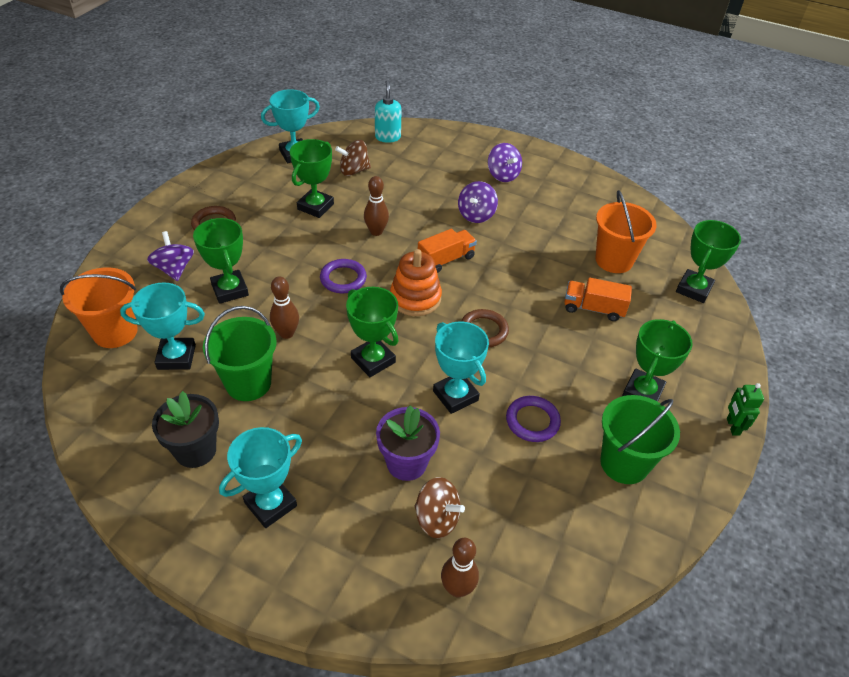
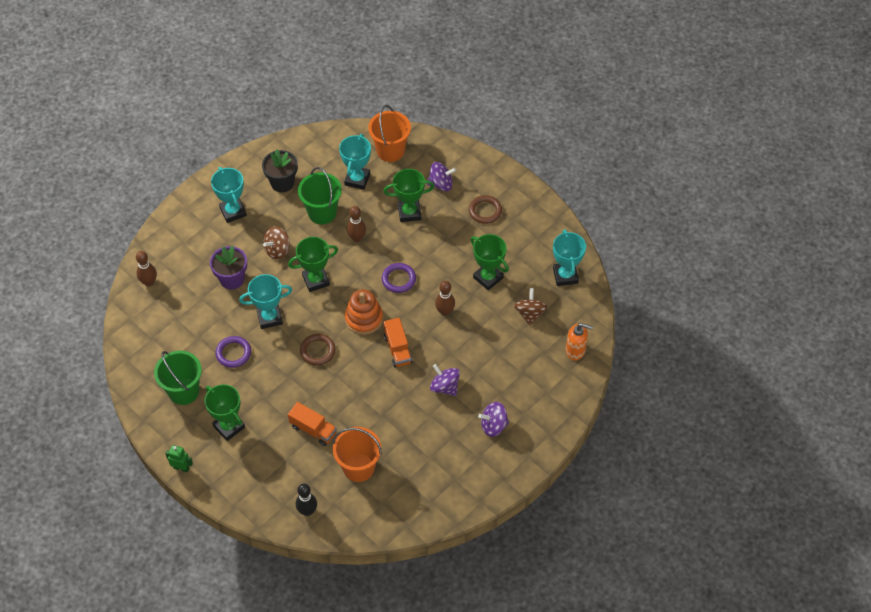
camera: 110 degrees right, 10 degrees up
(387, 137) = (575, 351): turquoise soap dispenser -> orange soap dispenser
(437, 519) = (191, 284): brown spinning top -> brown spinning top (277, 250)
(593, 308) = (313, 429): orange truck -> orange truck turned 90 degrees clockwise
(693, 289) = (307, 511): green trophy -> black bowling pin

